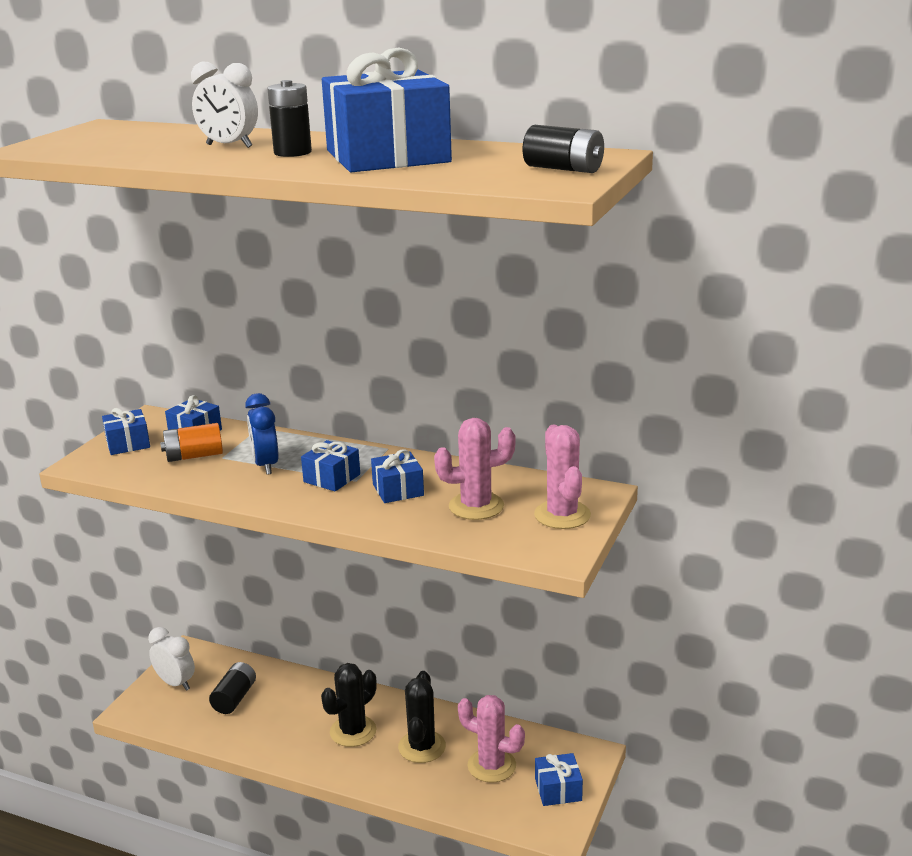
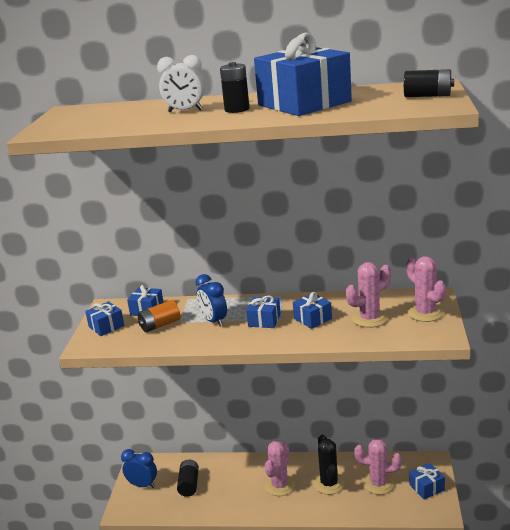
camera: 15 degrees left, 0 degrees up
(175, 683) = (142, 485): white clock -> blue clock
(353, 731) = (280, 485): black cactus -> pink cactus

